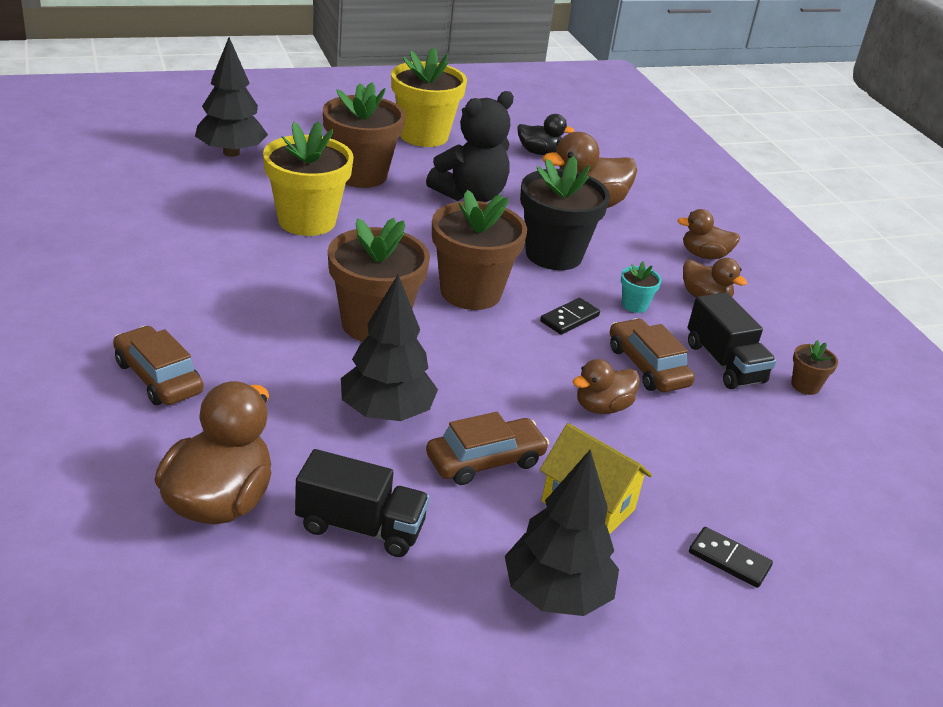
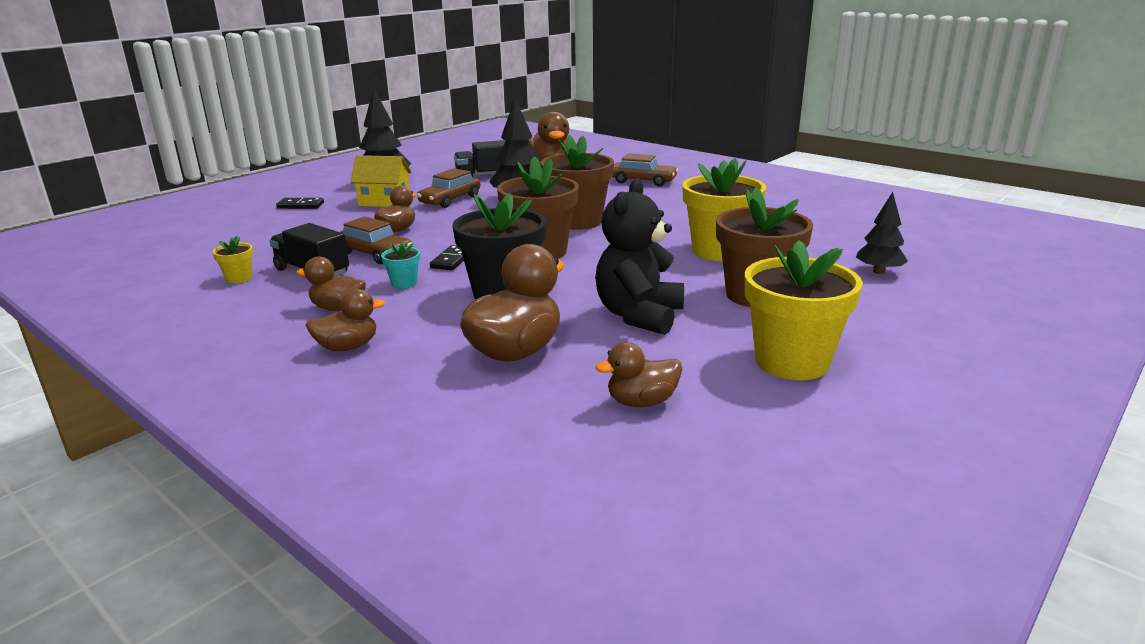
camera: 155 degrees right, 10 degrees down
(231, 152) = (879, 272): black tree -> black tree, size x0.64
(539, 152) = (641, 402): black duck -> brown duck
(805, 385) = (239, 278): brown flower pot -> yellow flower pot

